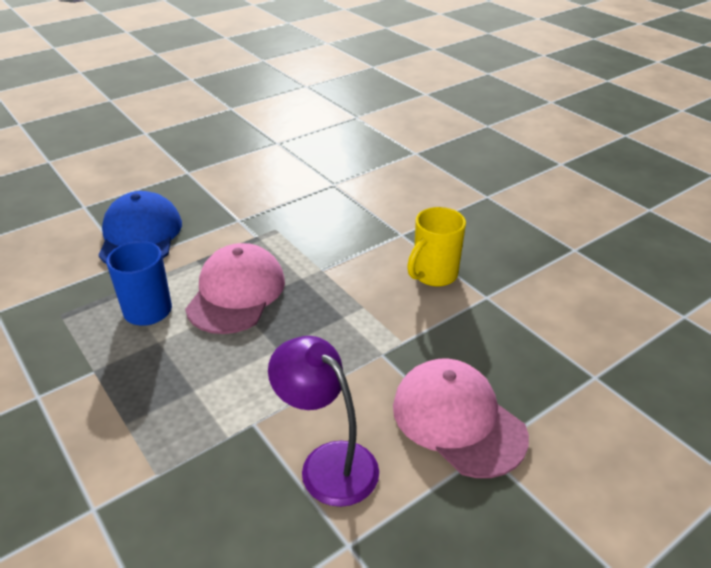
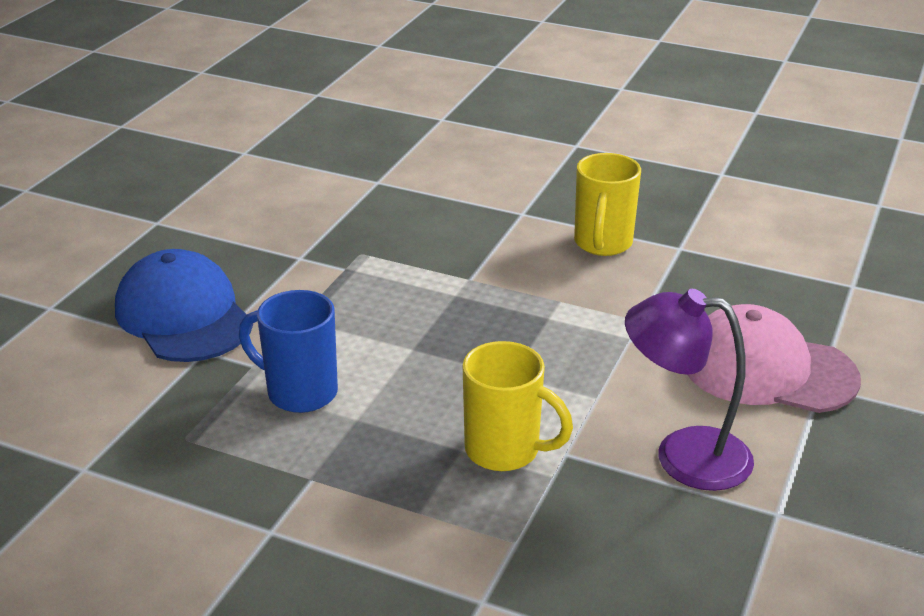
camera: 30 degrees left, 5 degrees down
(218, 404) = (505, 451): none -> yellow mug
(236, 293) = (394, 336): pink cap -> none

